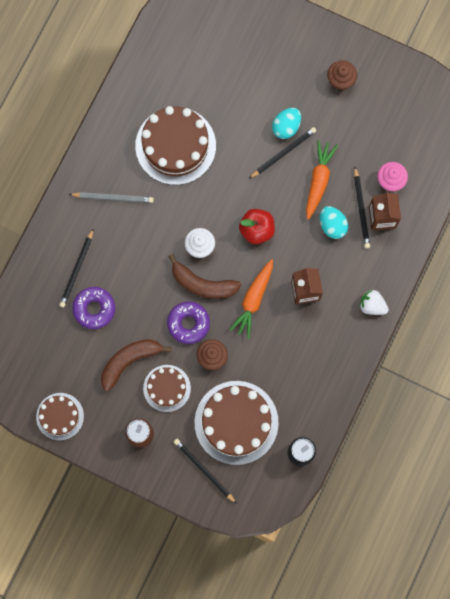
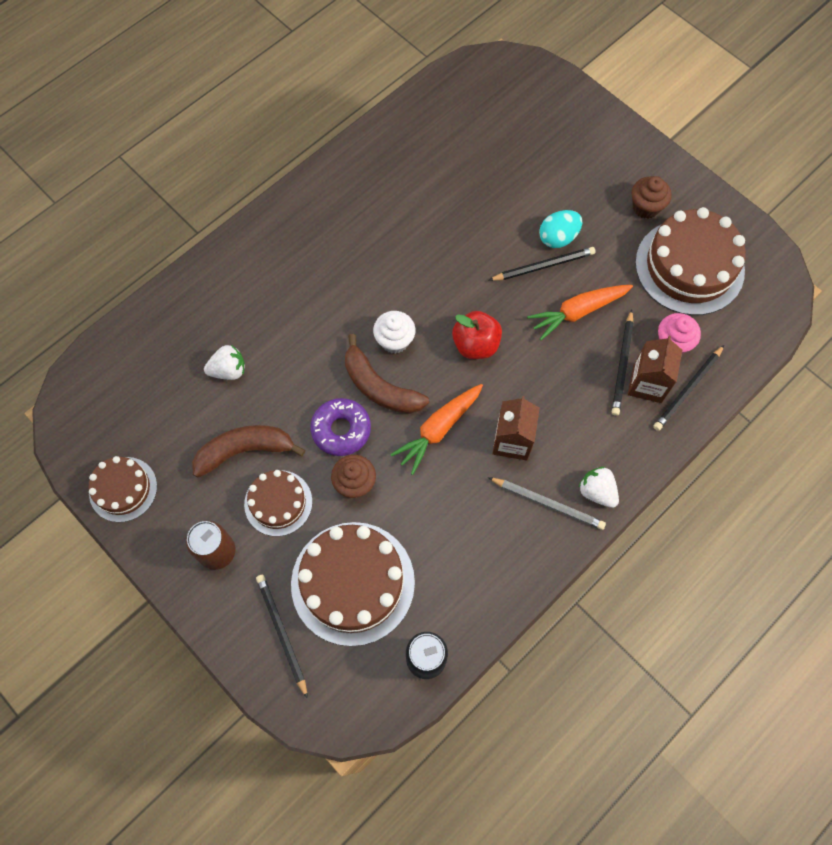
camera: 20 degrees right, 10 degrees down
(77, 270) = (228, 317): black pencil -> black pencil (687, 390)
(94, 309) = (228, 370): purple donut -> white strawberry
(113, 197) = (310, 249): grey pencil -> grey pencil (548, 503)
(175, 146) = (411, 215): brown cake -> brown cake (689, 267)
(318, 180) = (577, 312): orange carrot -> orange carrot turned 150 degrees counterclockwise
(332, 225) = (577, 372): turquoise egg -> none

